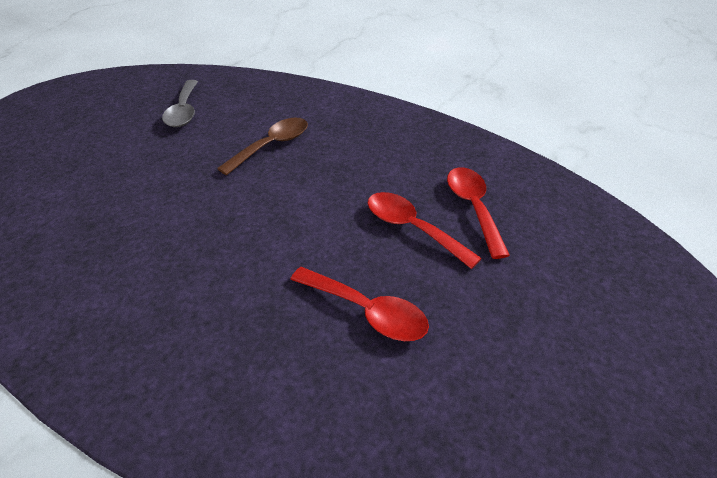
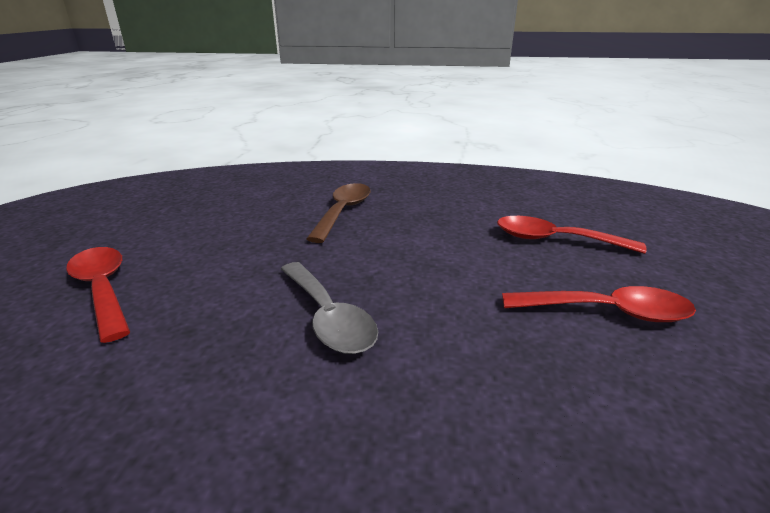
camera: 25 degrees left, 15 degrees down
(184, 111) = (208, 204): grey spoon -> grey spoon (328, 317)
(473, 208) = (582, 215): red spoon -> red spoon (103, 289)

